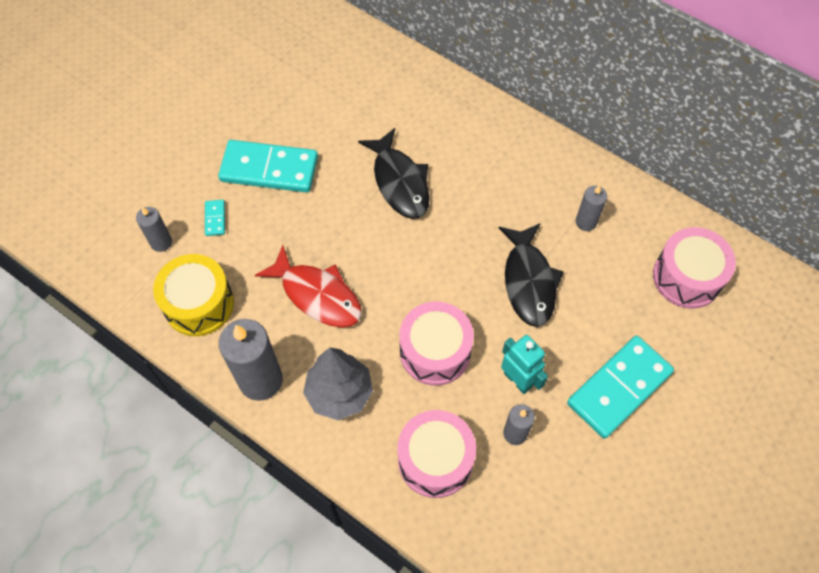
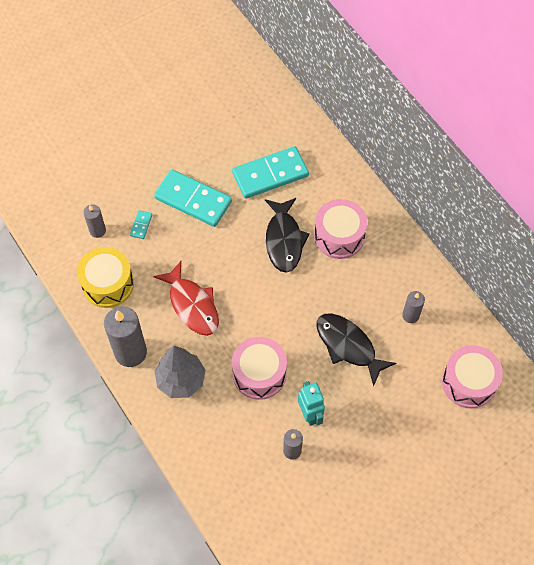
camera: 20 degrees right, 0 degrees up
(435, 460) = (229, 449): pink drum -> pink drum (339, 236)
(529, 281) = (348, 346): black fish -> black fish turned 120 degrees clockwise
(619, 388) = (381, 445): turquoise domino -> turquoise domino (270, 174)

